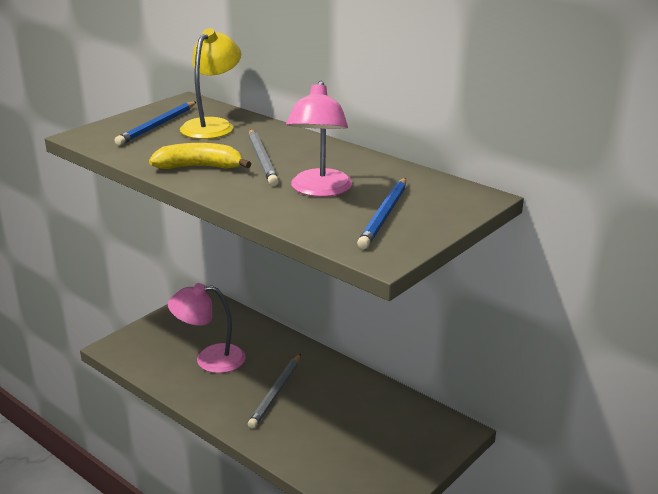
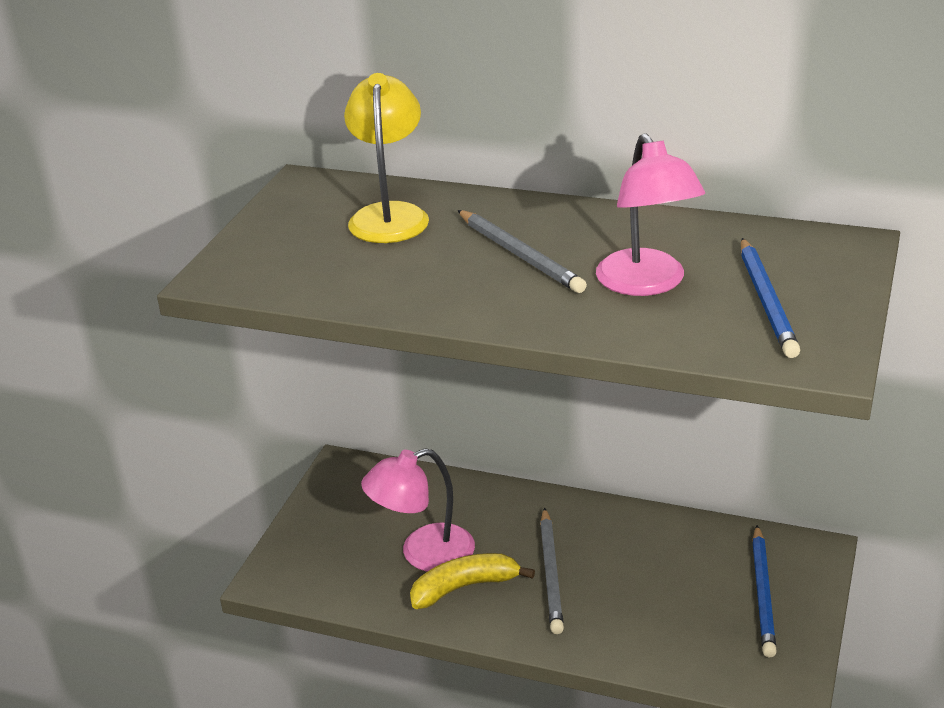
camera: 20 degrees left, 5 degrees up
(157, 126) = (309, 234): blue pencil -> blue pencil (762, 593)
(200, 167) = (447, 288): yellow banana -> yellow banana (464, 587)

